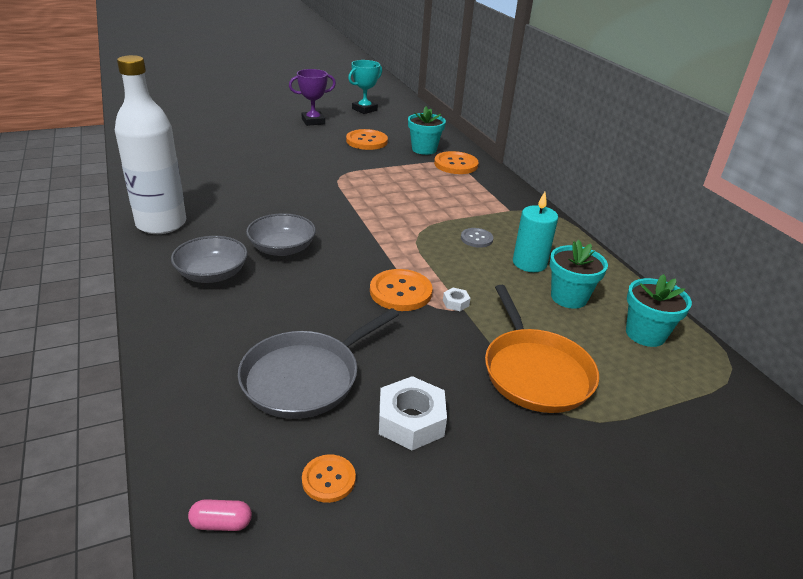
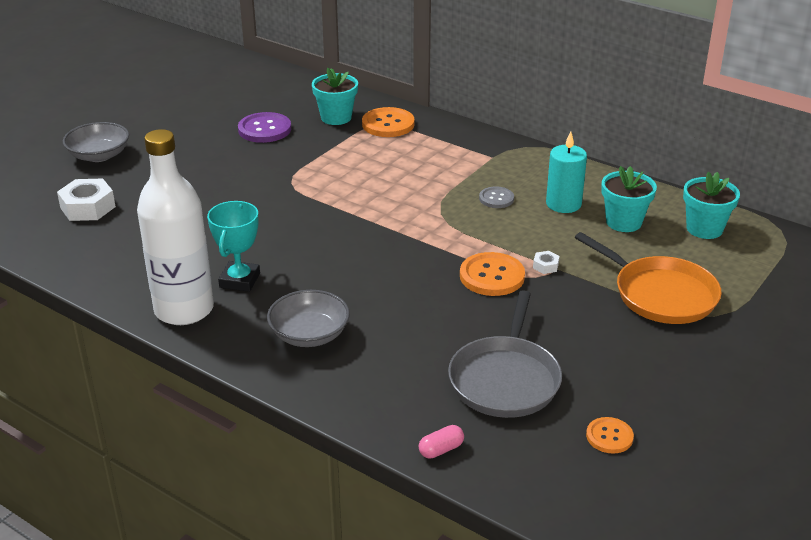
camera: 30 degrees left, 0 degrees up
(221, 523) = (575, 499): pink capsule -> pink capsule (441, 450)
(282, 248) = (339, 282): grey bowl -> grey bowl (99, 155)
(313, 121) = (172, 125): purple trophy -> none
(364, 109) = (209, 88): turquoise trophy -> turquoise trophy (240, 280)
(366, 141) = (264, 129): orange button -> purple button
(411, 421) = (617, 371): white nut -> white nut (88, 207)

